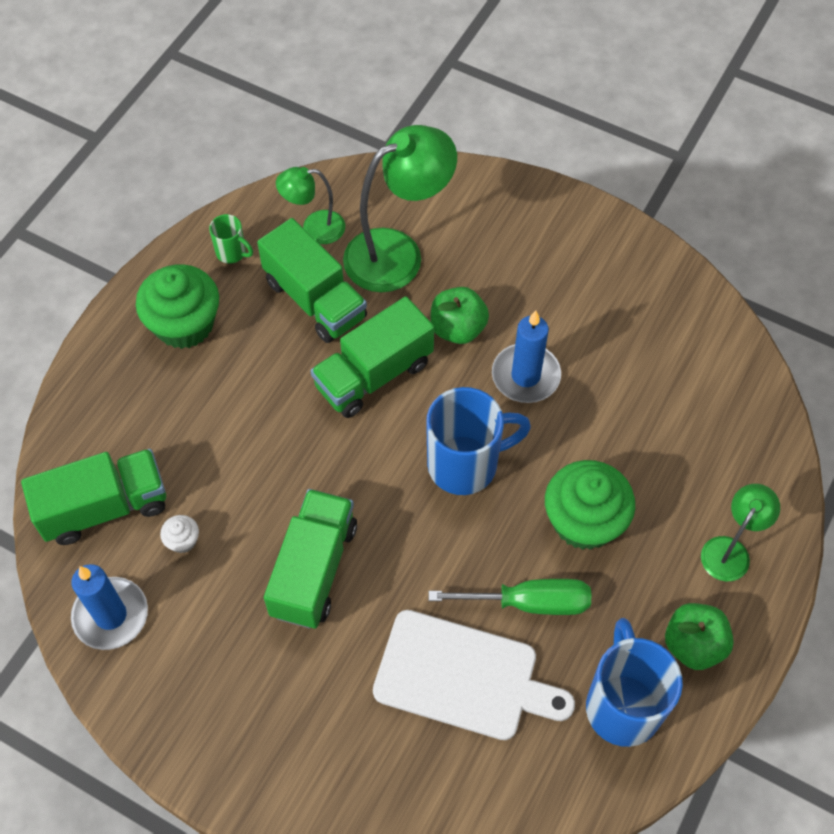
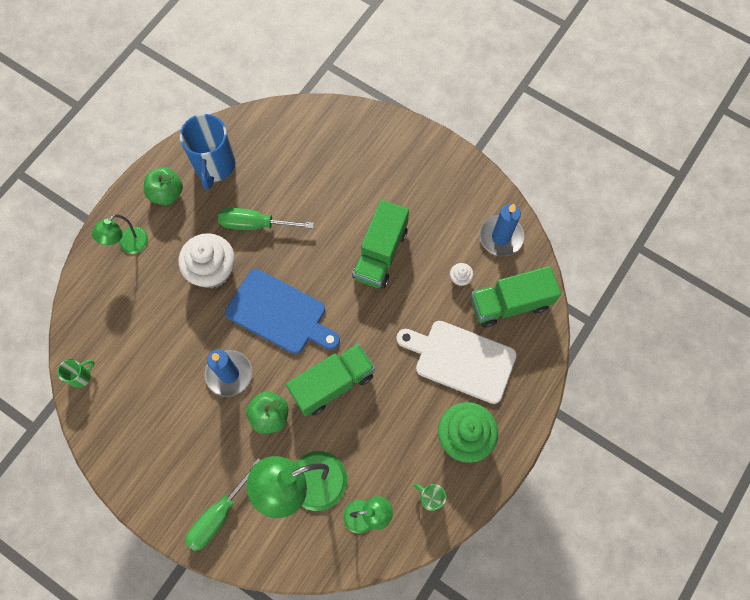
camera: 175 degrees left, 10 degrees up
(315, 299) = (370, 449): green truck -> none
(462, 677) = (300, 187): white cutting board -> white cutting board (461, 360)
(465, 464) = (279, 313): blue mug -> blue cutting board
(504, 216) = (219, 515): none -> green screwdriver
(584, 521) = (212, 270): green cupcake -> white cupcake
(737, 357) = (81, 376): none -> green mug

